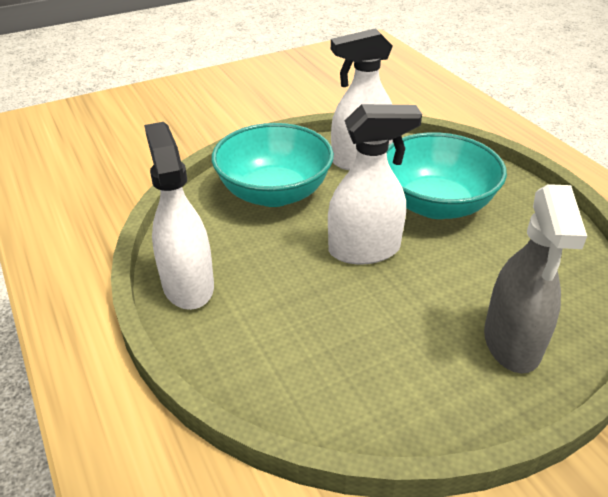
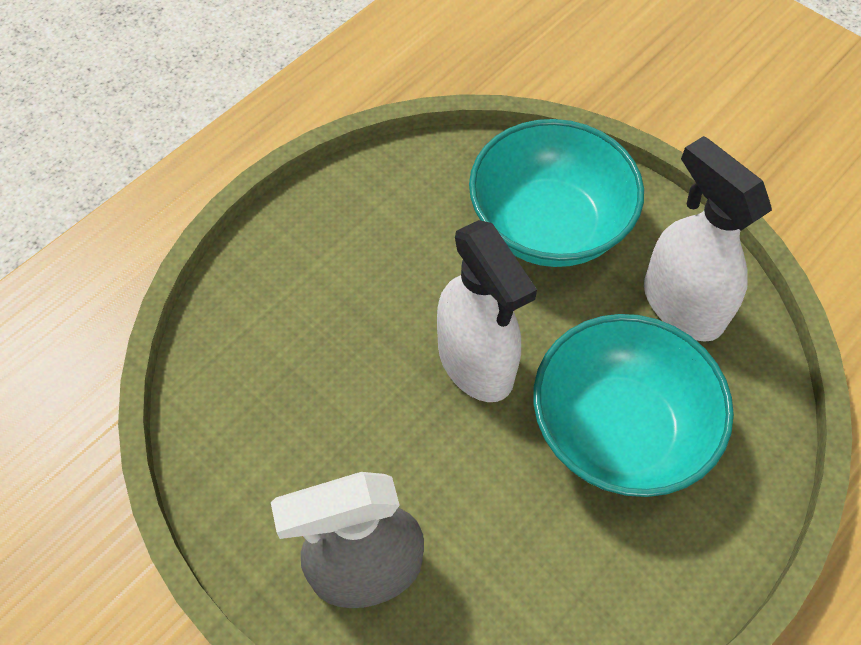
camera: 70 degrees right, 20 degrees up
(188, 285) = (342, 203): white spray bottle -> none

